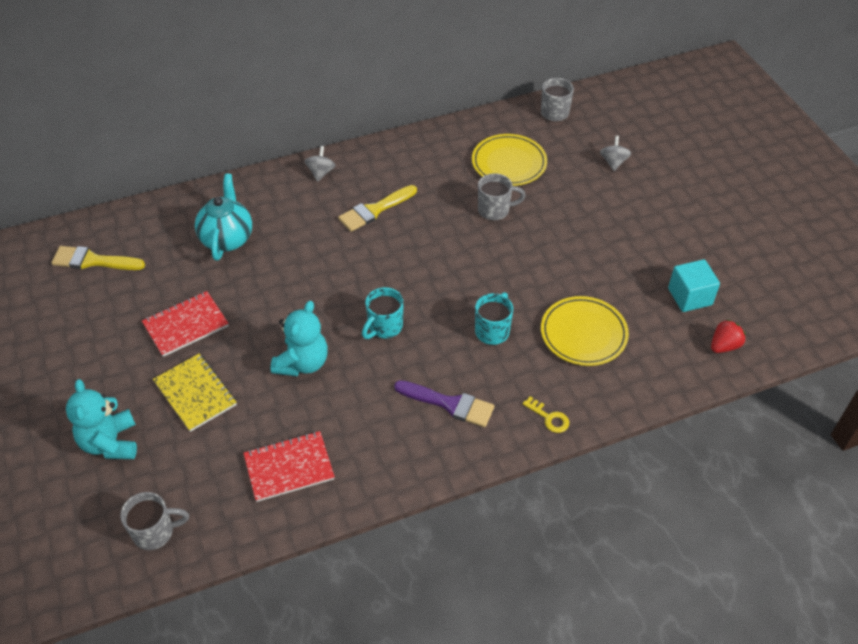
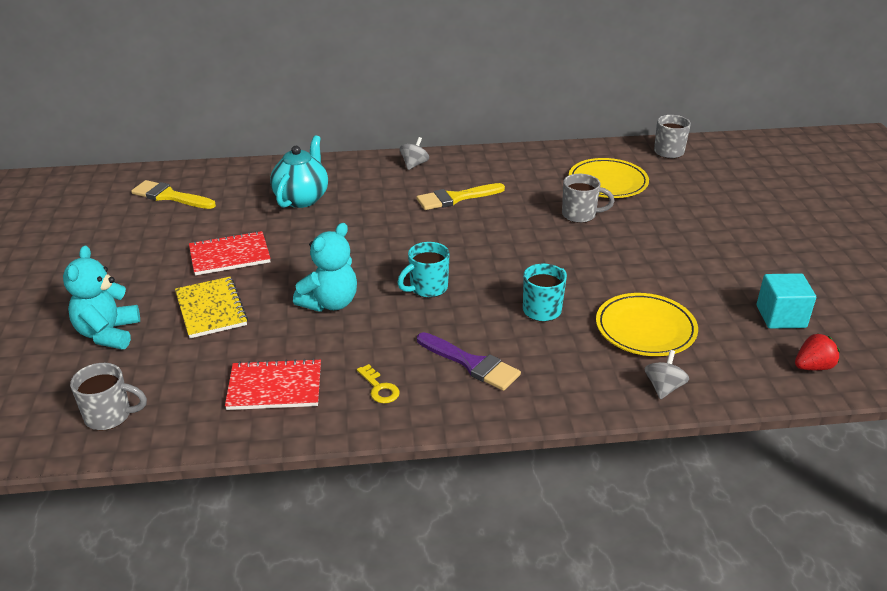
camera: 15 degrees right, 15 degrees down
(549, 418) = (581, 396): yellow key -> yellow key (379, 388)
(613, 162) = (721, 196): grey spinning top -> grey spinning top (664, 387)

